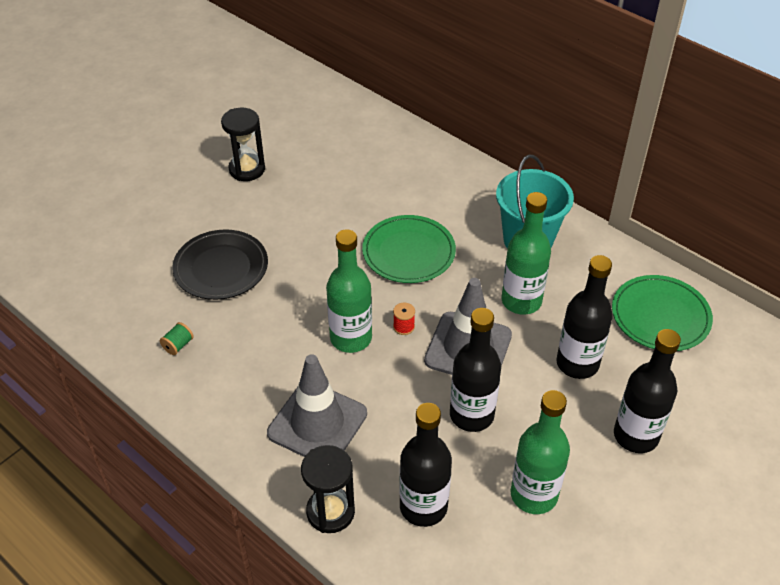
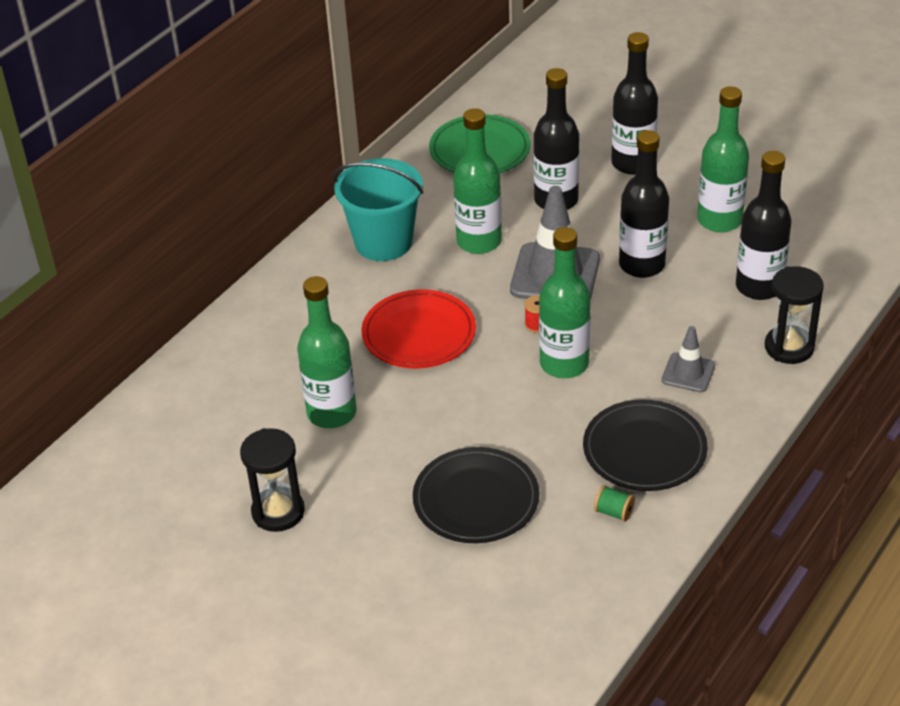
camera: 95 degrees left, 5 degrees down
(236, 376) = (644, 450): none -> black plate
(317, 423) = (688, 373): grey traffic cone -> grey traffic cone, size x0.53
(333, 199) = (331, 413): none -> green bottle
(408, 252) = (419, 333): green plate -> red plate

